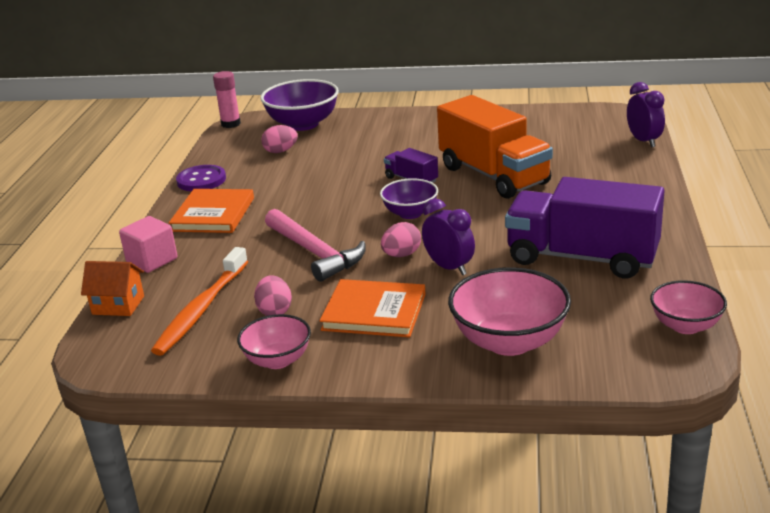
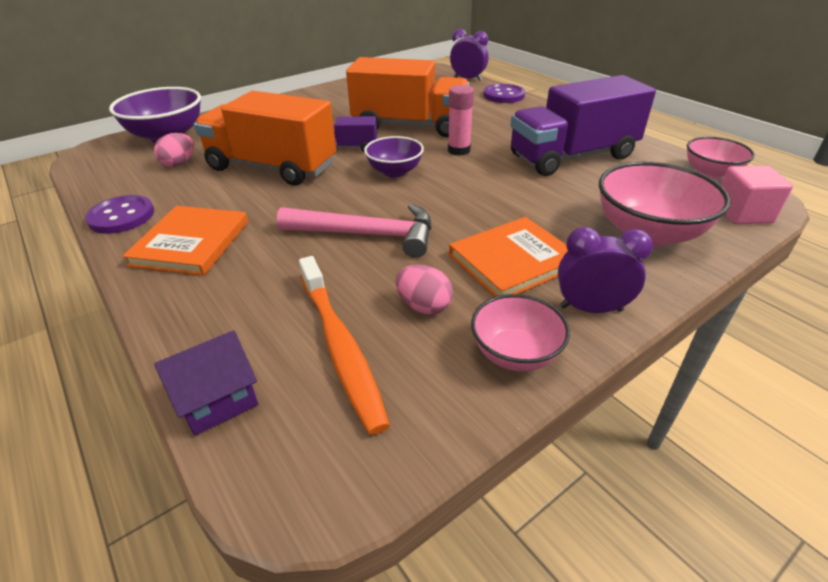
camera: 45 degrees left, 10 degrees up
(118, 305) = (218, 401): orange house -> purple house
(152, 260) = (184, 323): pink cube -> pink cube (742, 213)
(213, 214) = (191, 243): orange book -> orange book turned 45 degrees clockwise
(231, 124) = (78, 157): pink glue stick -> pink glue stick (459, 150)
(333, 176) = (272, 167): none -> orange truck
(401, 255) = (447, 205): pink egg -> none
(449, 267) = (501, 199): purple clock -> purple clock (590, 308)
(644, 172) = (503, 95): none -> purple button

